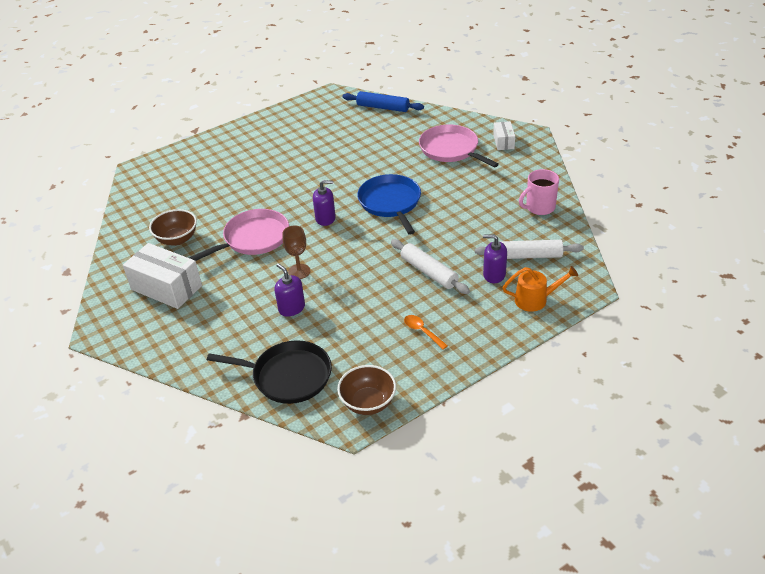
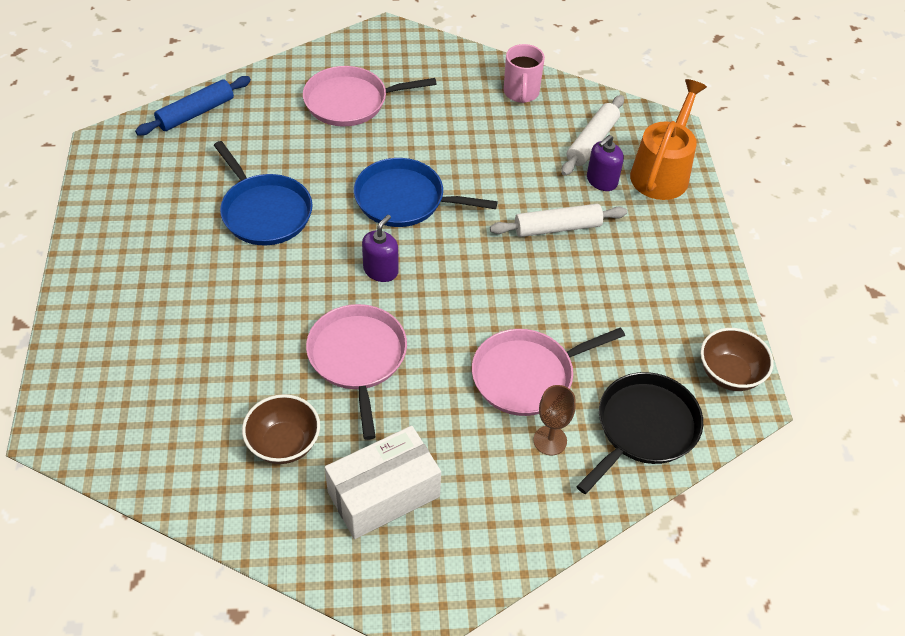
camera: 65 degrees left, 10 degrees up
(291, 308) = (527, 375): purple soap dispenser -> pink pan
(299, 271) = (464, 340): brown goblet -> brown goblet (550, 440)
(332, 161) = (264, 212): none -> blue pan
(422, 331) = (649, 279): orange spoon -> none
(503, 142) = (379, 56): white box -> none
(536, 299) = (662, 171): orange watering can -> orange watering can, size x1.58

